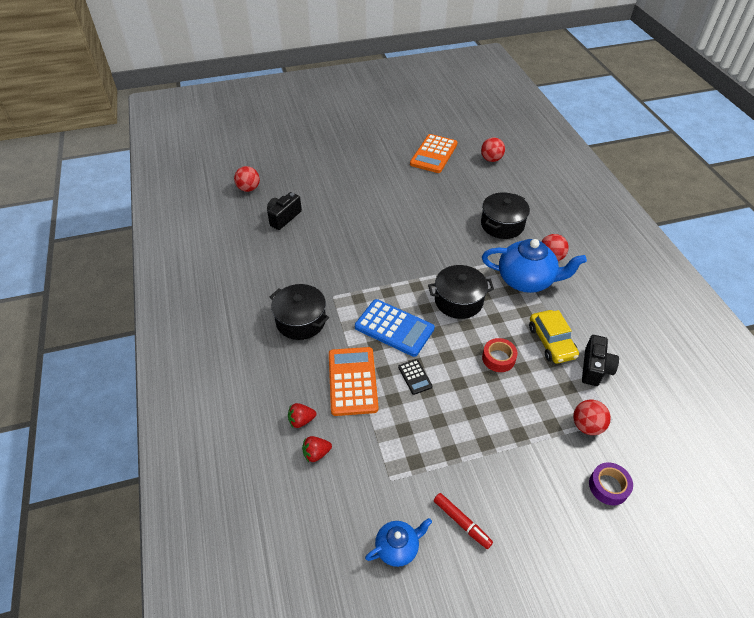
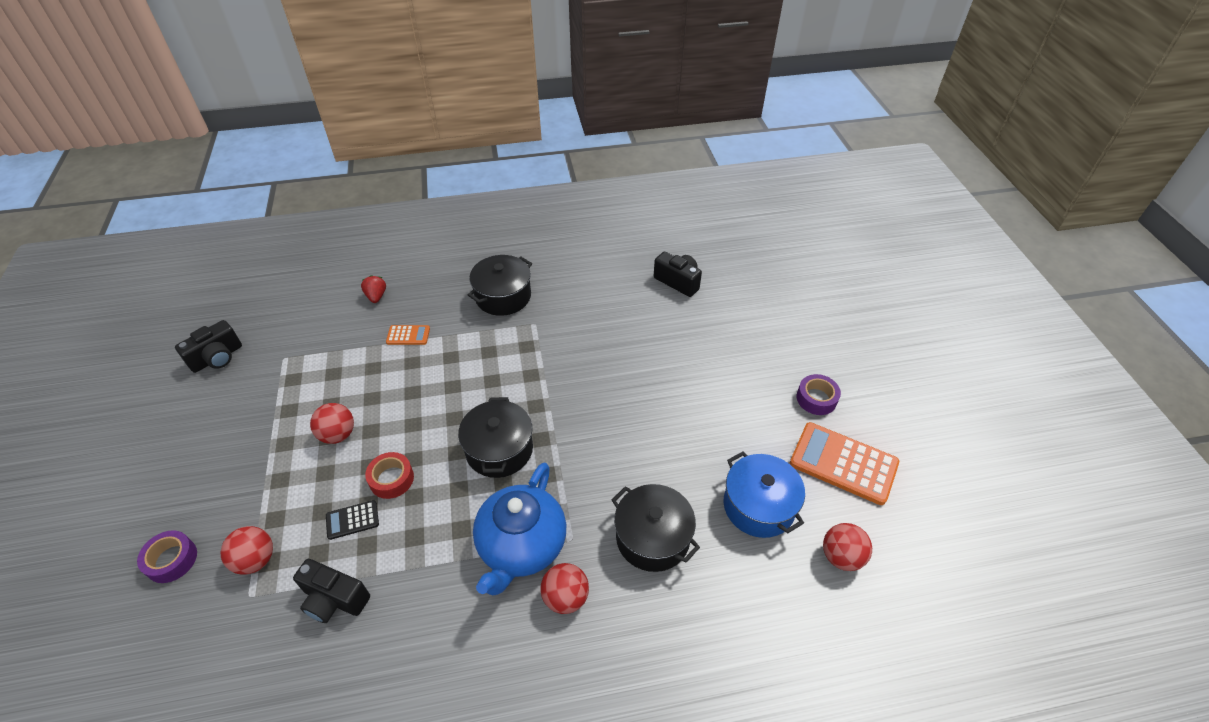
camera: 95 degrees right, 0 degrees up
(249, 188) = (735, 250): red ball -> red ball (338, 434)
(316, 453) = (336, 306): red strawberry -> none
(352, 381) = (408, 335): orange calculator -> orange calculator, size x0.49
(389, 160) = (816, 399): none -> purple tape
(394, 328) = (471, 376): blue calculator -> none
(397, 547) = (217, 358): blue teapot -> black camera
(415, 377) = (394, 389): black calculator -> black calculator (352, 520)
(461, 522) = (212, 408): red marker -> none
(469, 185) = (758, 506): none -> blue pot
(551, 342) = (397, 552): yellow car -> none

